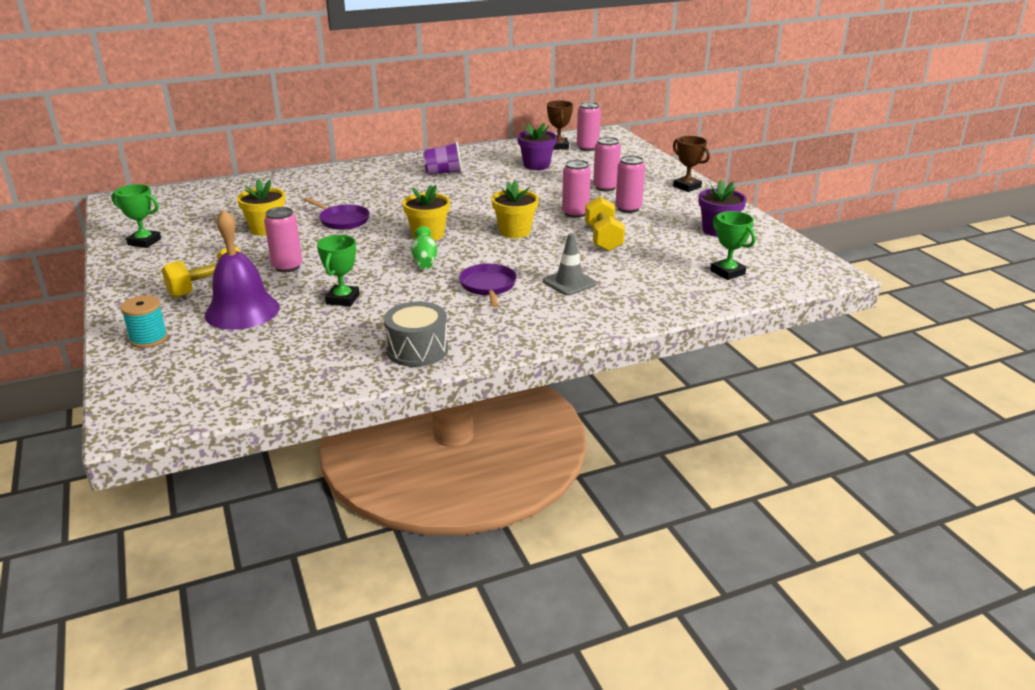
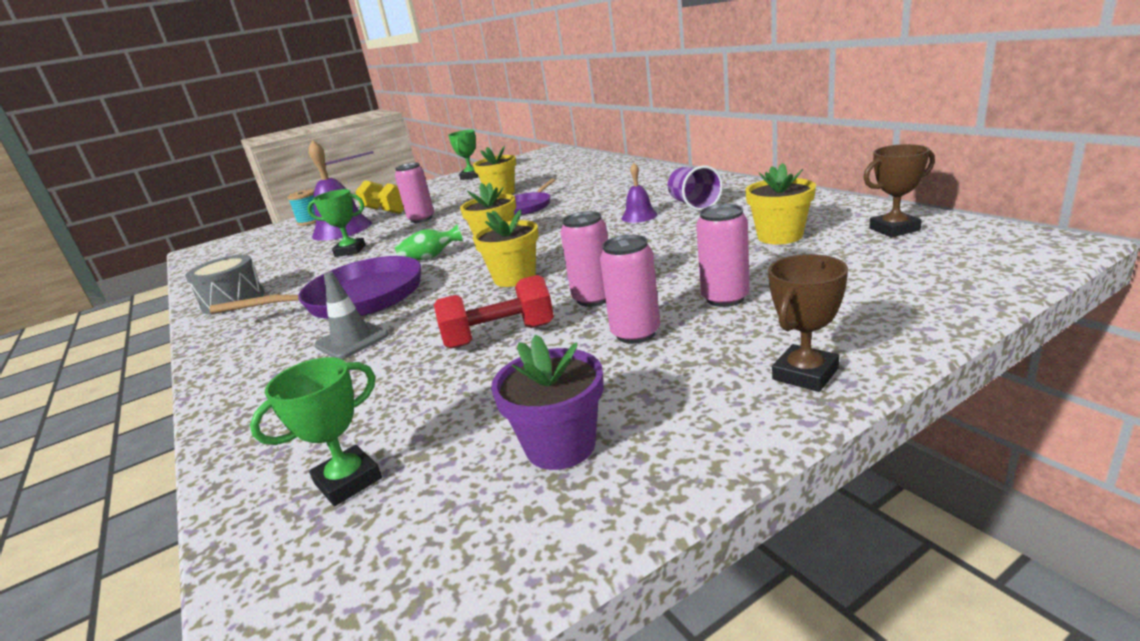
camera: 85 degrees right, 5 degrees down
(442, 189) = (639, 216): none -> purple bell
(488, 286) = (357, 298): purple pan -> purple pan, size x1.75
(536, 165) = (780, 236): purple flower pot -> yellow flower pot
(587, 148) = (922, 247): pink can -> none
(603, 238) = (499, 336): yellow dumbbell -> red dumbbell

